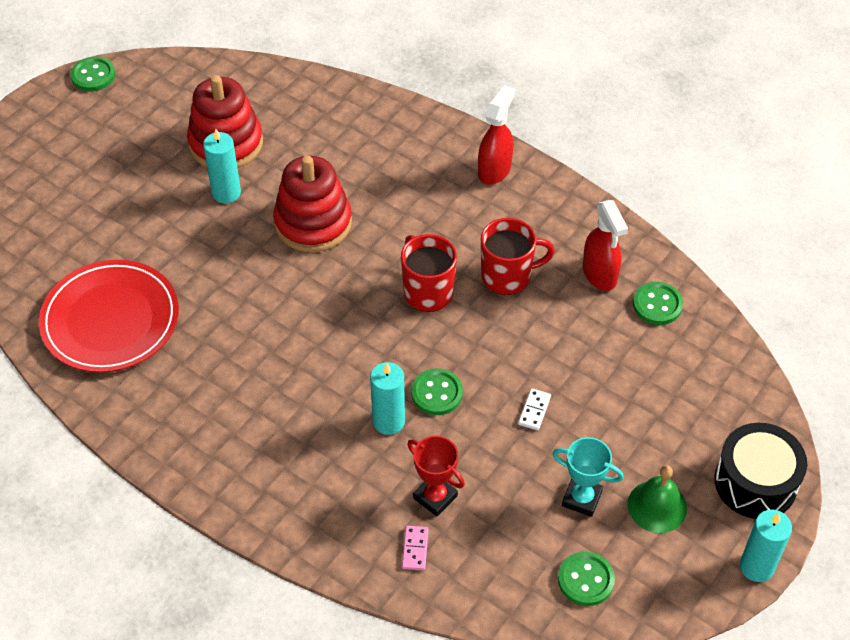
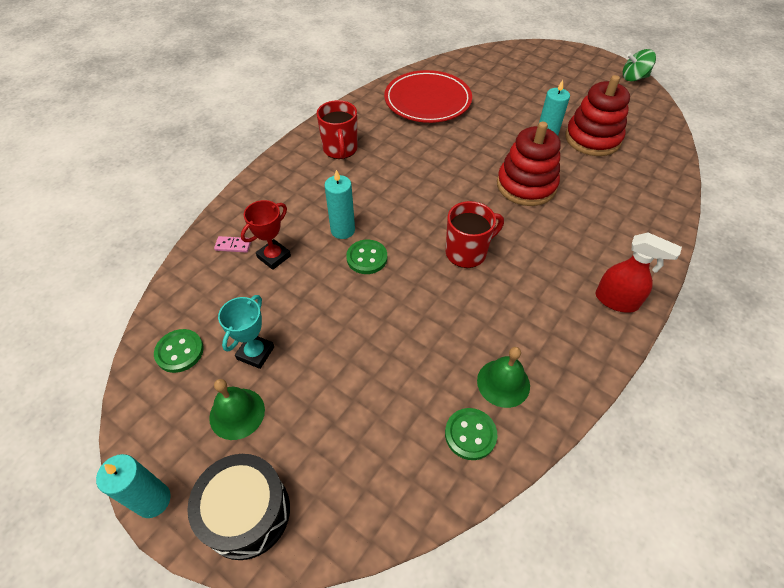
camera: 90 degrees right, 0 degrees up
(93, 76) = (634, 78): green button -> green spinning top
(508, 276) = (490, 307): red mug -> red mug (340, 149)
(534, 410) = (347, 322): white domino -> none
(600, 274) = (503, 383): red spray bottle -> green bell

